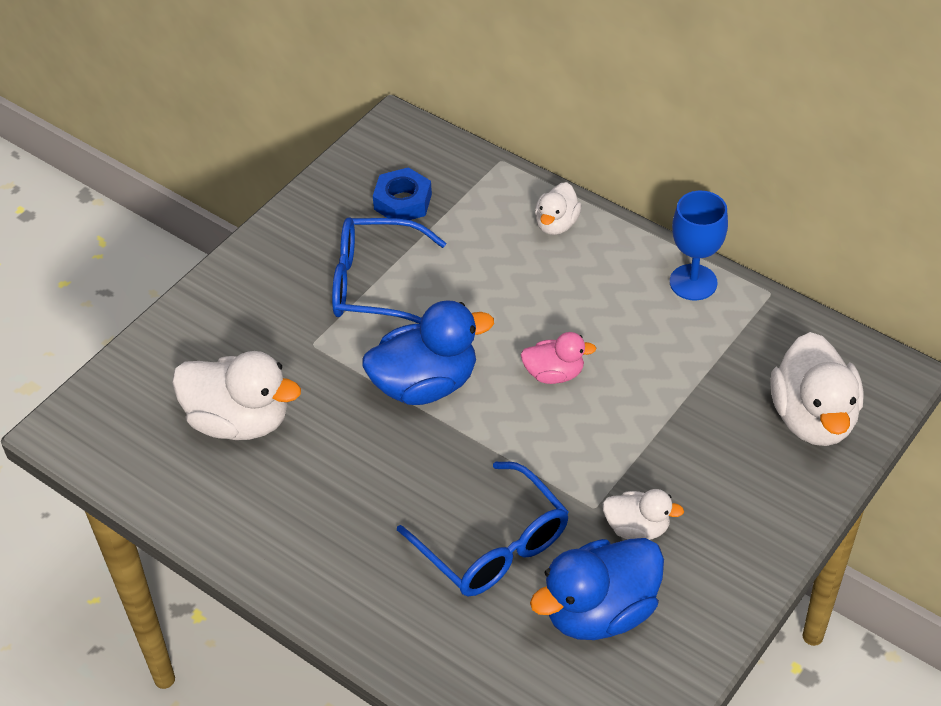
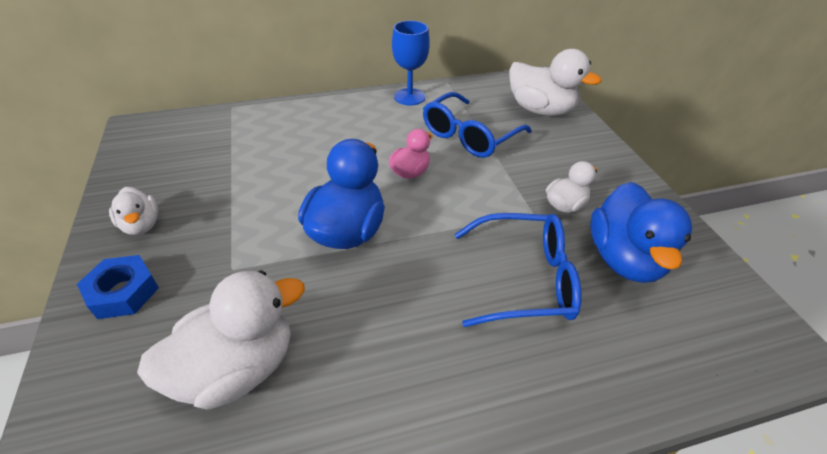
camera: 55 degrees left, 5 degrees down
(374, 284) = (232, 205): blue glasses -> blue glasses (469, 136)
(403, 202) = (193, 156): blue nut -> blue nut (123, 292)
(556, 224) = (306, 114): white duck -> white duck (141, 225)

